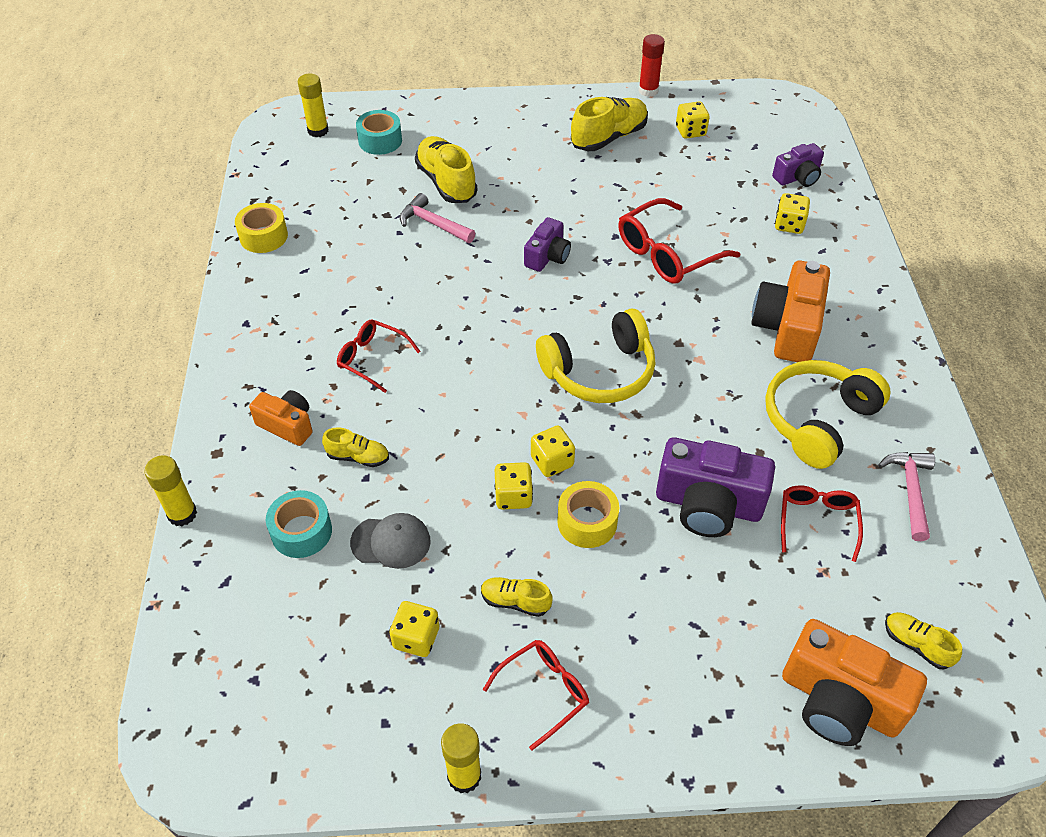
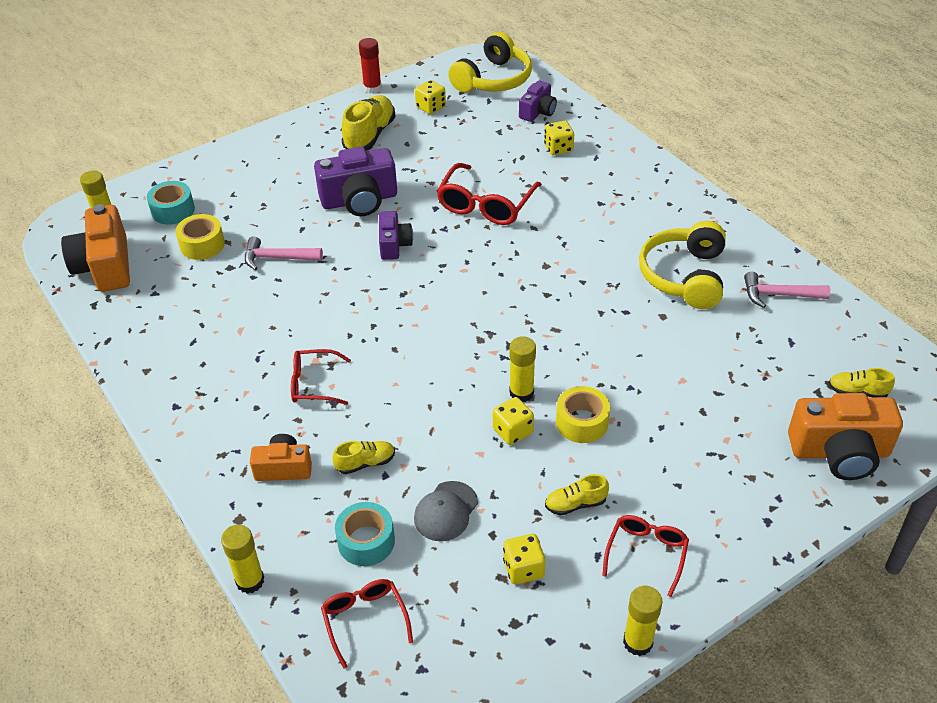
camera: 30 degrees left, 5 degrees down
(263, 236) = (130, 330): yellow tape -> yellow tape (202, 245)
(391, 542) = (446, 511): grey cap -> grey cap turned 150 degrees clockwise
(446, 182) = (261, 221): yellow shoe -> none
(552, 462) = (521, 393): yellow dice -> yellow glue stick
(599, 371) = (504, 312): yellow headphones -> yellow headphones (493, 79)
(708, 504) = (656, 368): purple camera -> purple camera (359, 200)
(787, 328) = (614, 222): orange camera -> orange camera (105, 266)
(817, 522) = (736, 344): red glasses -> red glasses (365, 620)
(910, 491) = (778, 295): pink hammer -> pink hammer turned 60 degrees counterclockwise

